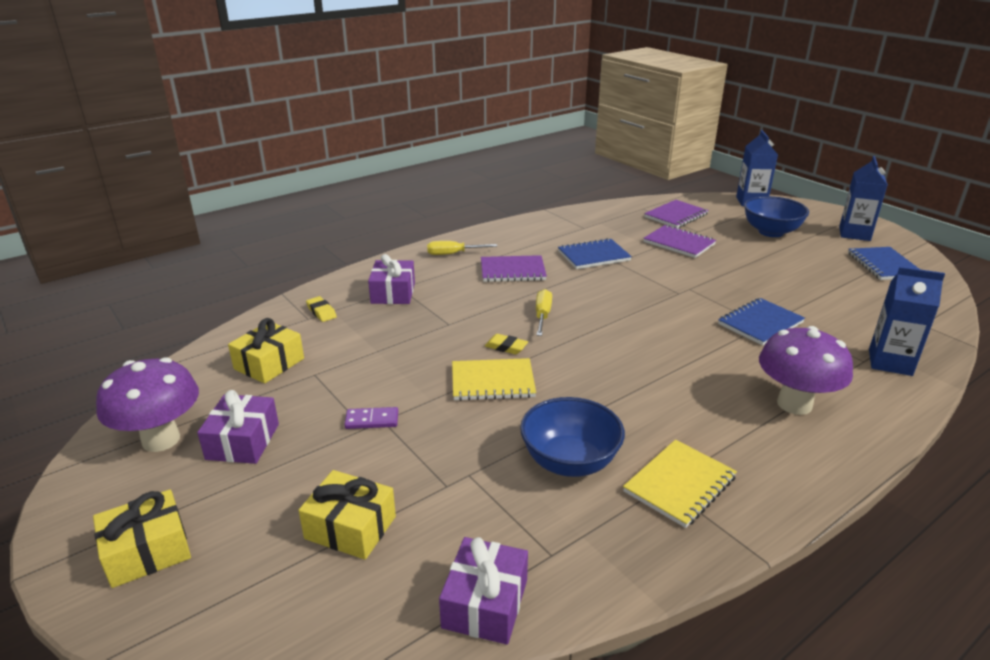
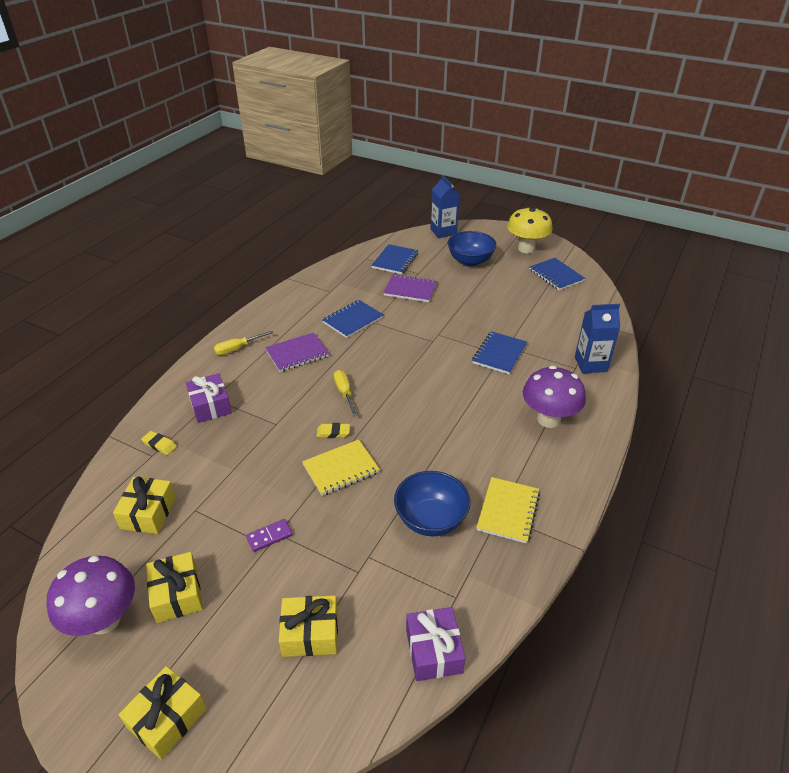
camera: 25 degrees left, 10 degrees up
(243, 441) = (177, 594): purple gift -> yellow gift
(676, 216) = (395, 261): purple notebook -> blue notebook
(854, 234) = (526, 249): blue carton -> yellow mushroom

